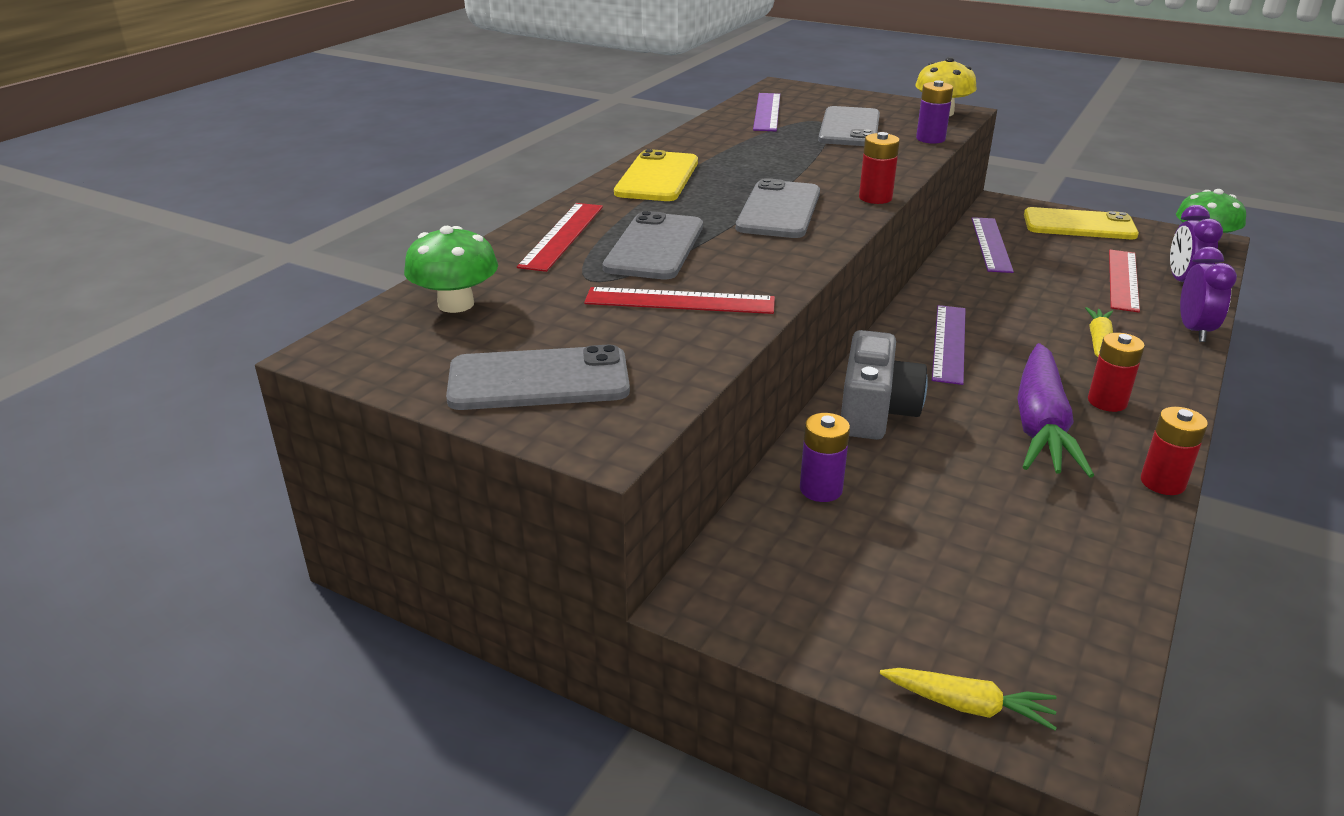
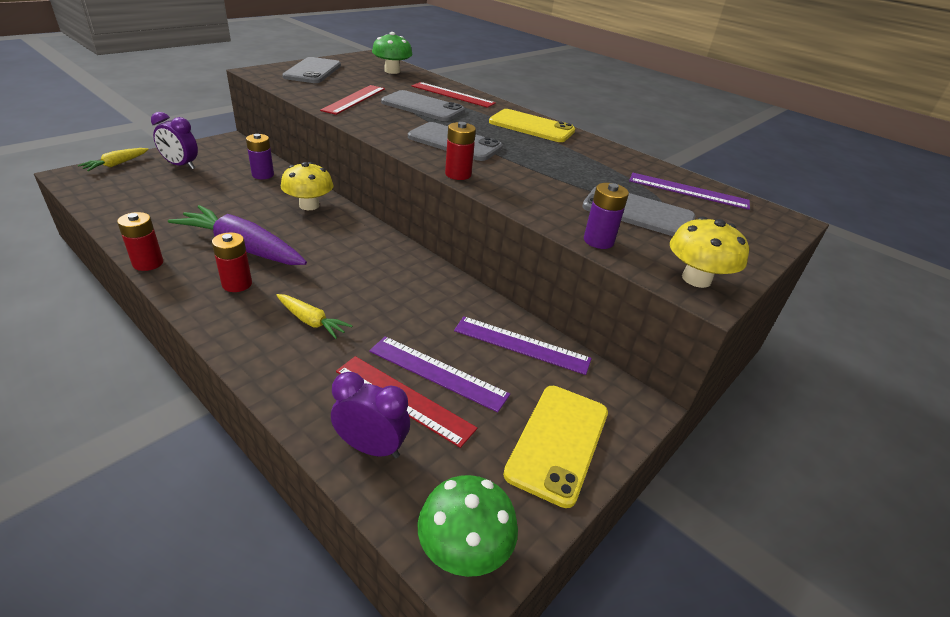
camera: 100 degrees right, 5 degrees up
(875, 411) = (309, 205): grey camera -> yellow mushroom
(949, 343) = (360, 254): purple ruler -> purple ruler (437, 373)
(1194, 330) = (280, 390): purple clock -> purple clock (181, 165)

